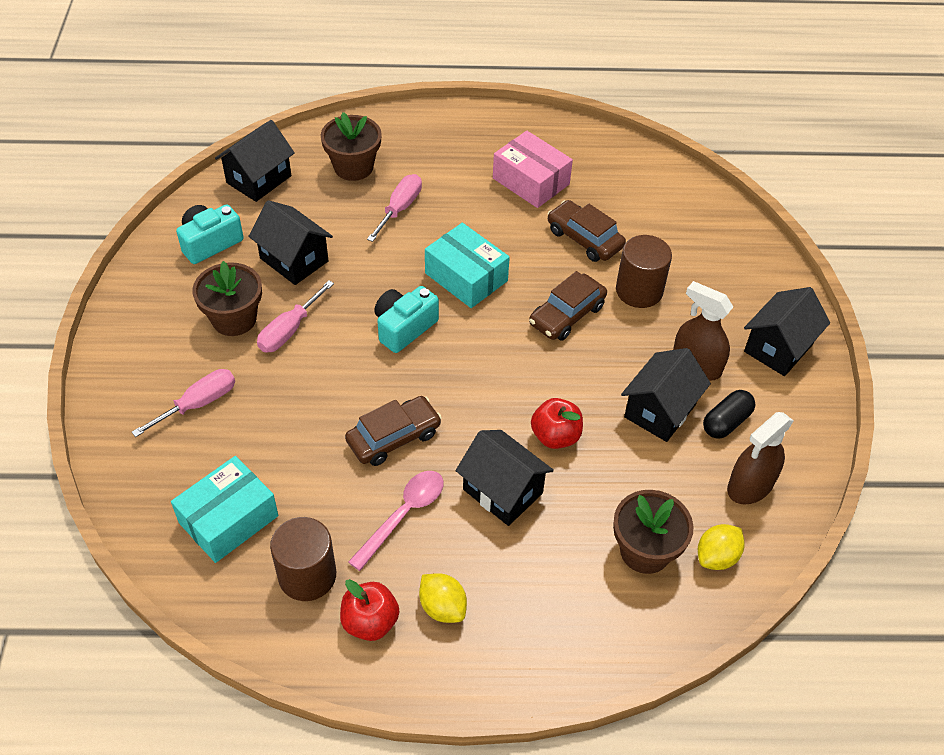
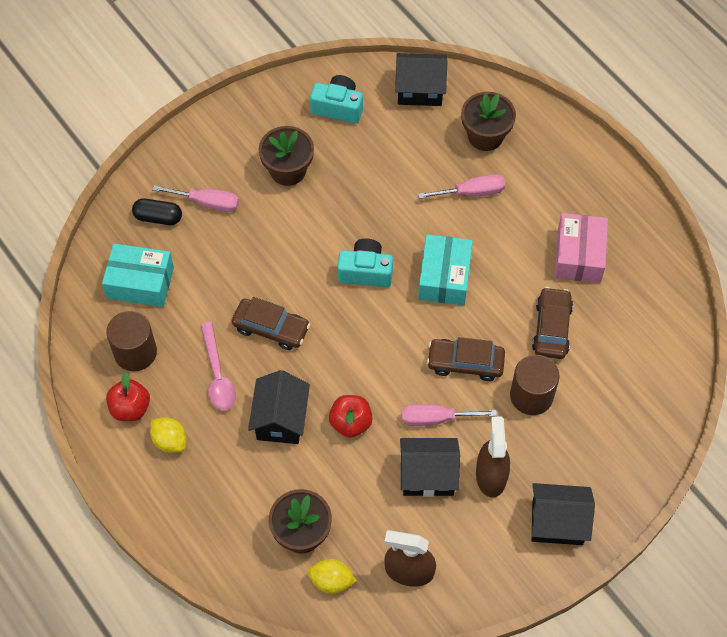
camera: 55 degrees right, 10 degrees up
(289, 330) = (305, 207): pink screwdriver -> pink screwdriver (436, 418)
(294, 260) = (367, 165): black house -> none
(403, 515) = (217, 374): pink spoon -> pink spoon turned 75 degrees clockwise
(442, 607) = (170, 441): yellow lemon -> yellow lemon turned 60 degrees counterclockwise
(726, 422) = (454, 524): black capsule -> black capsule (158, 217)

